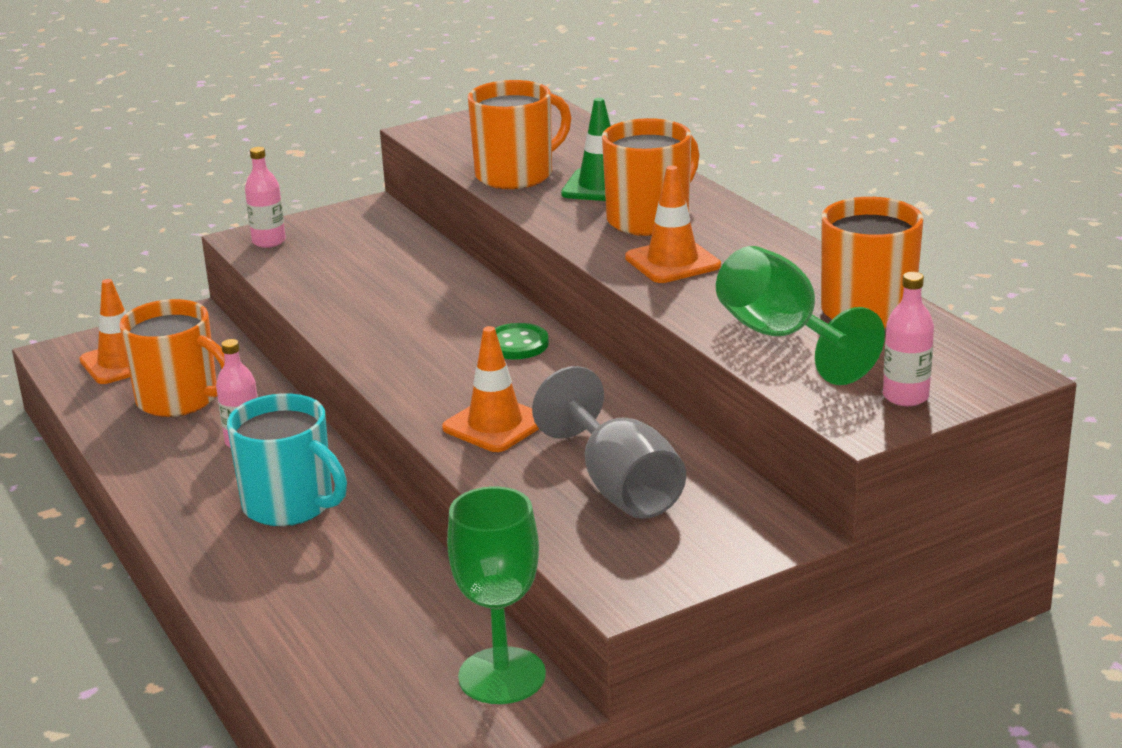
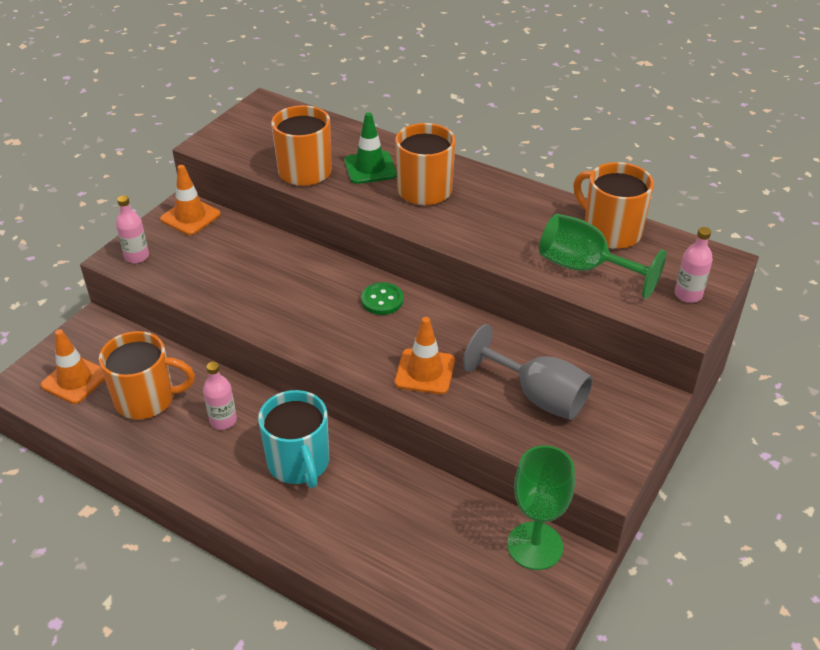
camera: 30 degrees left, 15 degrees up
(290, 505) = (299, 463): turquoise mug -> turquoise mug turned 60 degrees clockwise
(672, 262) = (470, 223): orange traffic cone -> orange traffic cone (190, 217)

